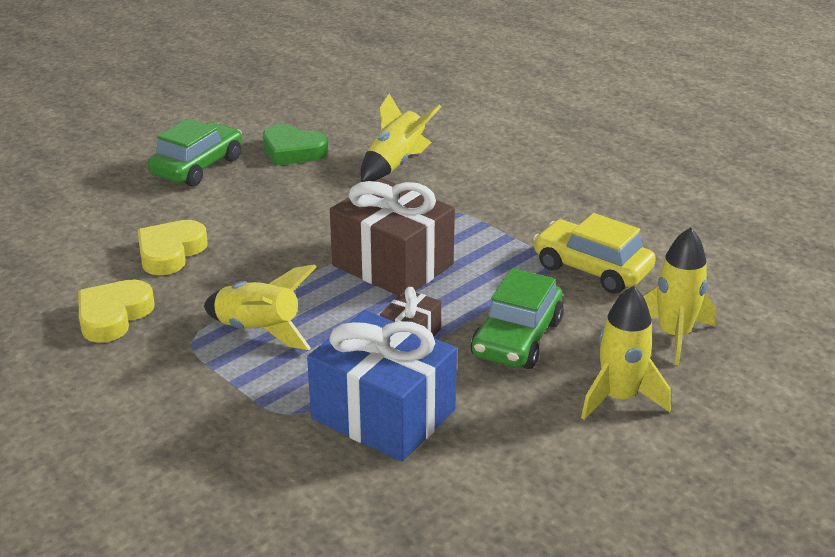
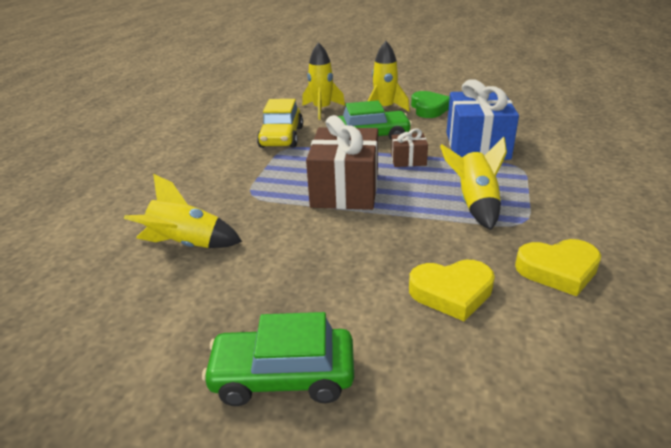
camera: 120 degrees left, 0 degrees up
(292, 151) = (195, 319): green heart -> green heart (429, 108)

